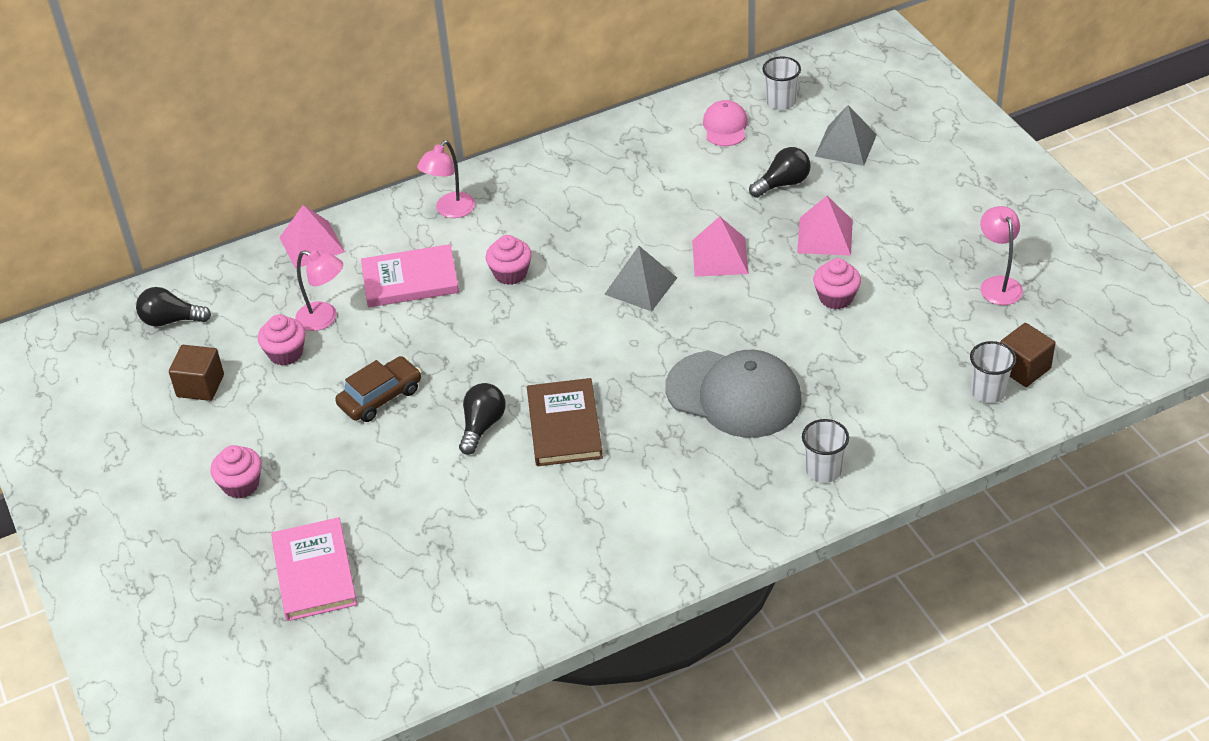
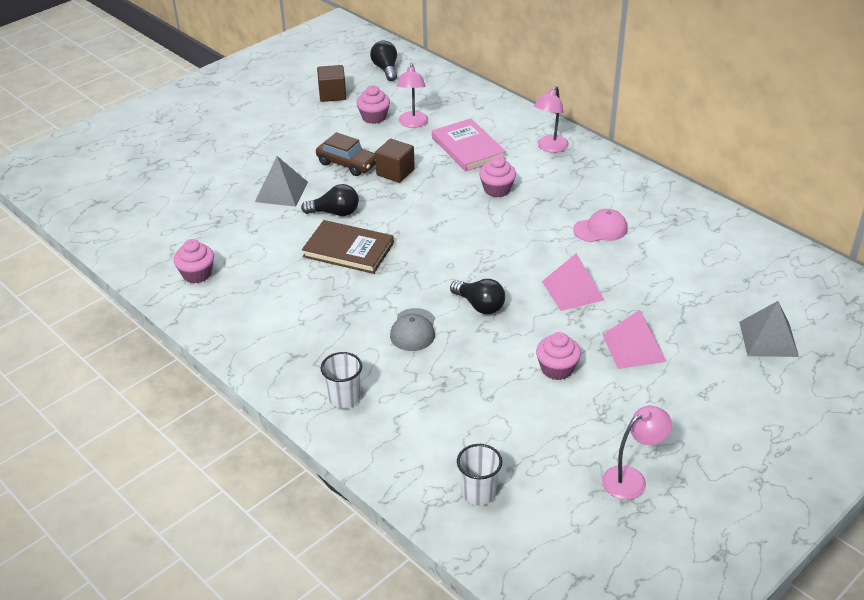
camera: 70 degrees right, 5 degrees down
(241, 484) = (252, 131): pink cupcake -> pink cupcake (197, 274)
(312, 244) = (482, 100): pink pyramid -> none
(314, 572) = (184, 177): pink book -> none
(450, 211) = (550, 147): pink lamp -> pink lamp turned 75 degrees counterclockwise
(564, 425) = (348, 250): brown book -> brown book turned 45 degrees clockwise
(640, 286) = (515, 255): grey pyramid -> grey pyramid (281, 191)
(725, 126) = (742, 261): pink cap -> pink cap (600, 229)
(734, 394) = (413, 330): grey cap -> grey cap, size x0.51
(781, 102) = (800, 287): white cup -> none
(782, 184) = (688, 309): black light bulb -> black light bulb (479, 305)
(1023, 368) = (521, 515): brown cube -> brown cube (395, 172)

